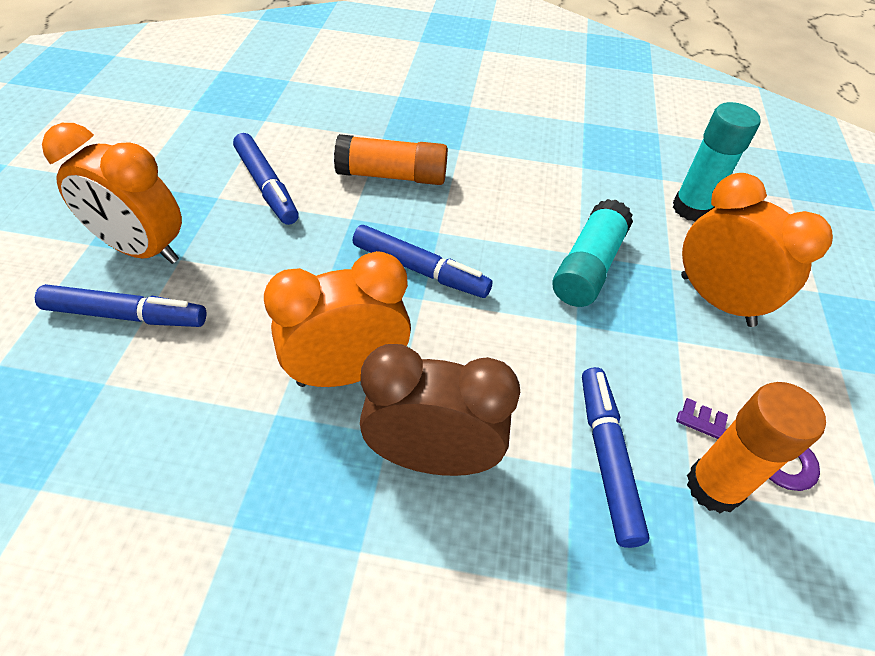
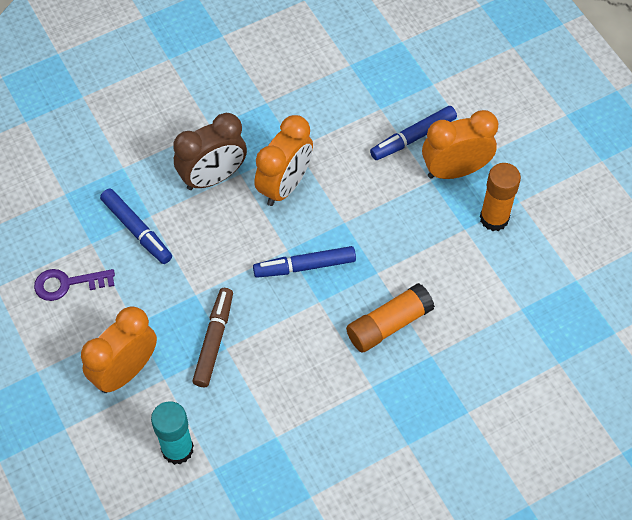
camera: 145 degrees right, 10 degrees up
(266, 186) = (449, 257): blue marker -> none
(588, 267) = (214, 340): turquoise glue stick -> brown marker
(713, 487) = (81, 250): orange glue stick -> orange glue stick (494, 218)
(716, 300) = (125, 371): orange clock -> orange clock turned 120 degrees clockwise

